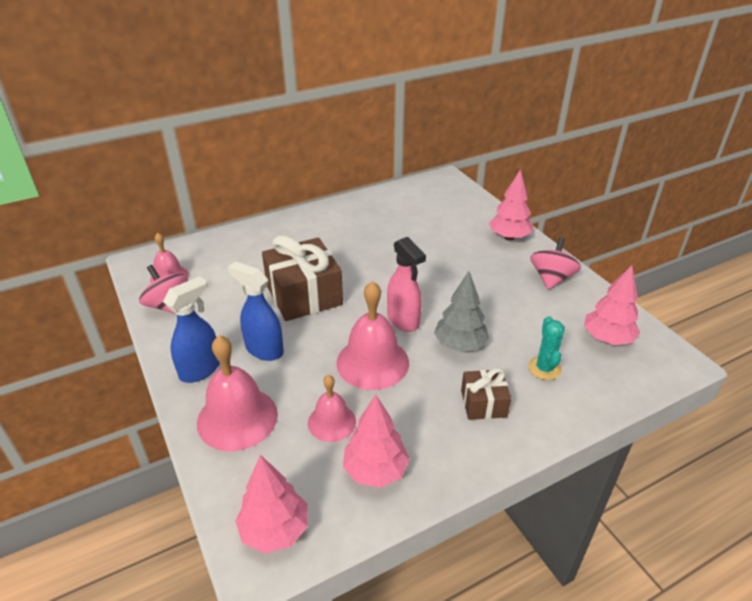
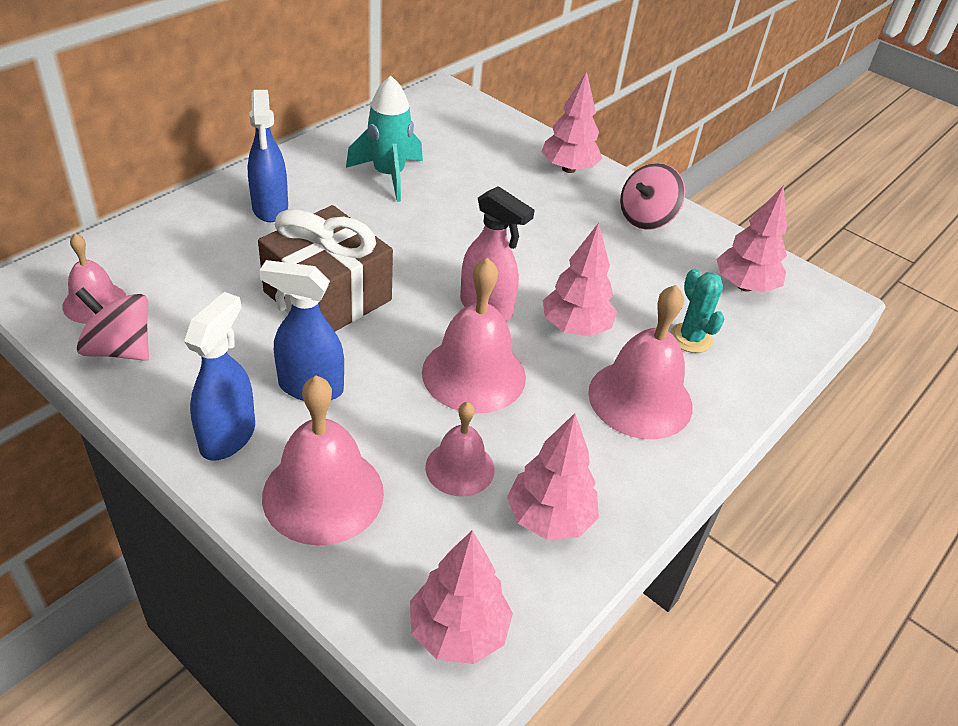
camera: 25 degrees left, 5 degrees up
(297, 236) = (270, 208): none -> blue spray bottle
(381, 226) = (389, 176): none -> turquoise rocket
(460, 345) = (575, 327): grey tree -> pink tree
(483, 403) = (640, 399): brown gift -> pink bell
(551, 278) = (646, 218): pink spinning top -> pink spinning top turned 135 degrees counterclockwise

